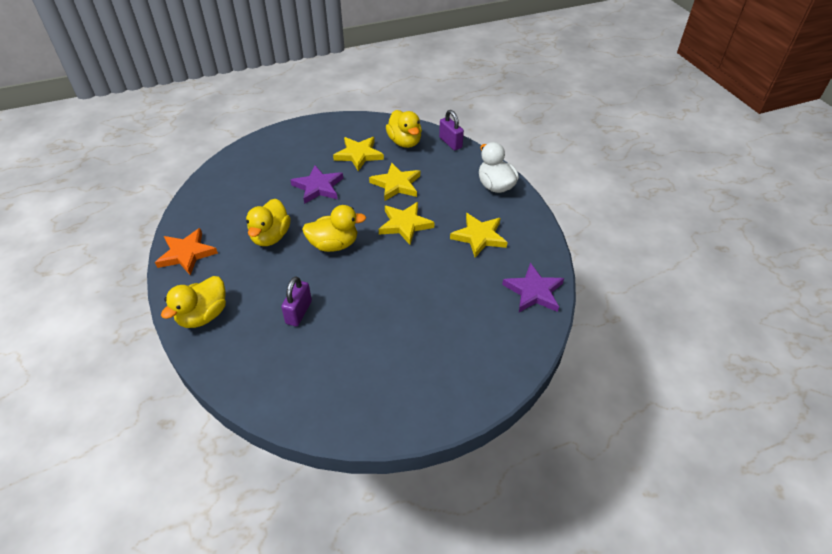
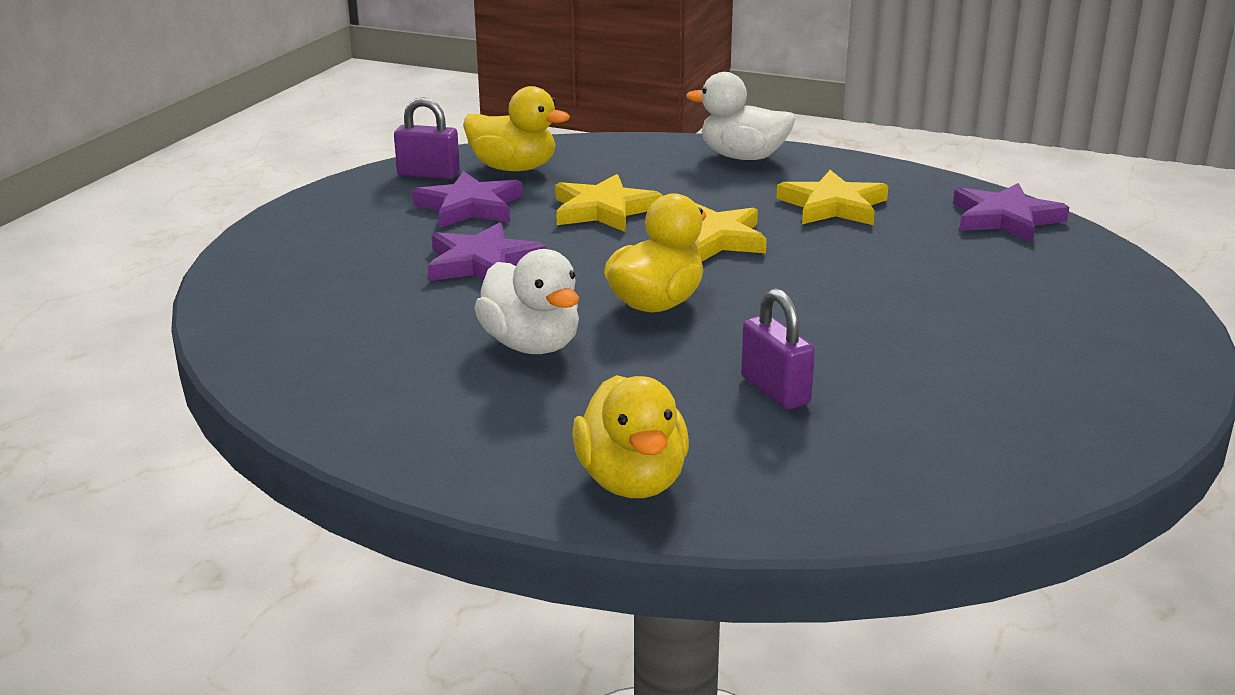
camera: 45 degrees left, 20 degrees down
(186, 254) = (419, 438): orange star -> none
(270, 237) = (532, 345): yellow duck -> white duck
(359, 155) = (469, 207): yellow star -> purple star
(450, 143) = (585, 144): purple padlock -> purple padlock (428, 174)

